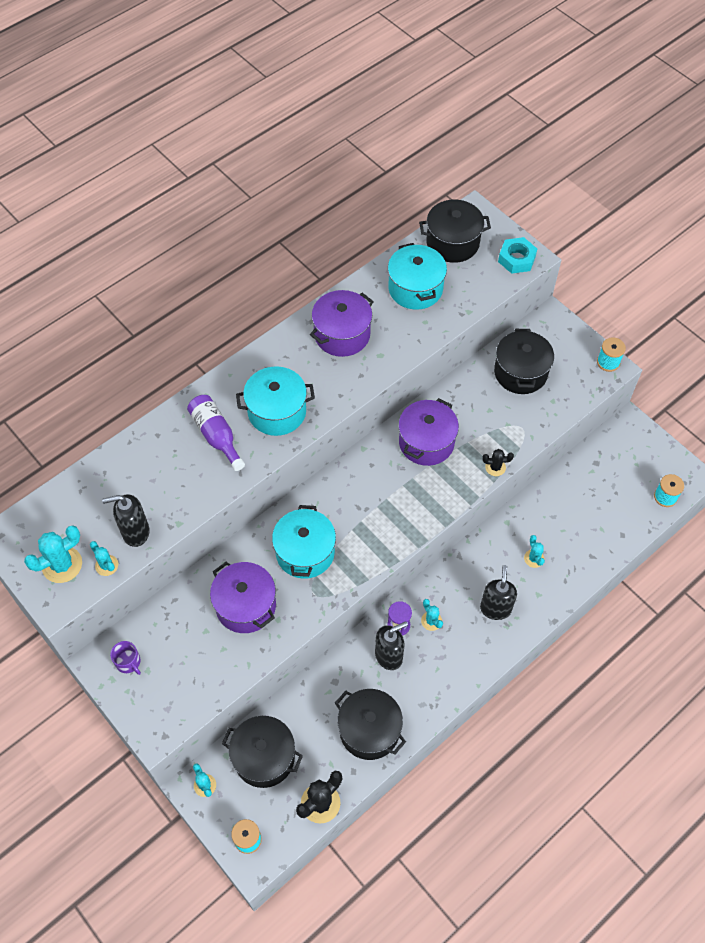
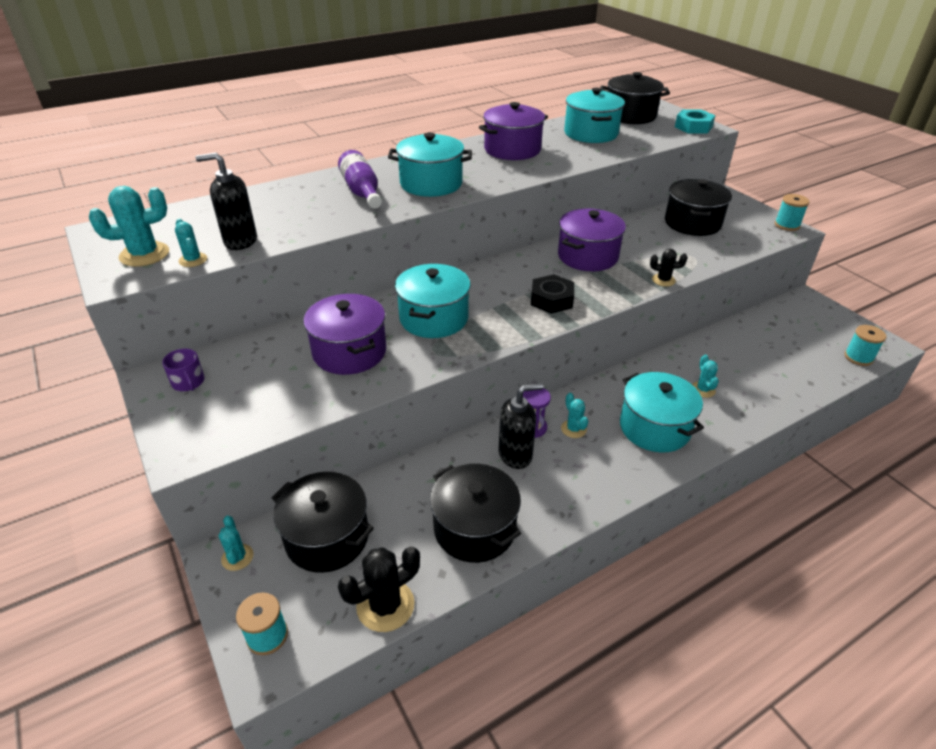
camera: 10 degrees right, 20 degrees down
(401, 510) = (551, 299): none -> black nut
(495, 608) = (654, 427): black soap dispenser -> turquoise pot

